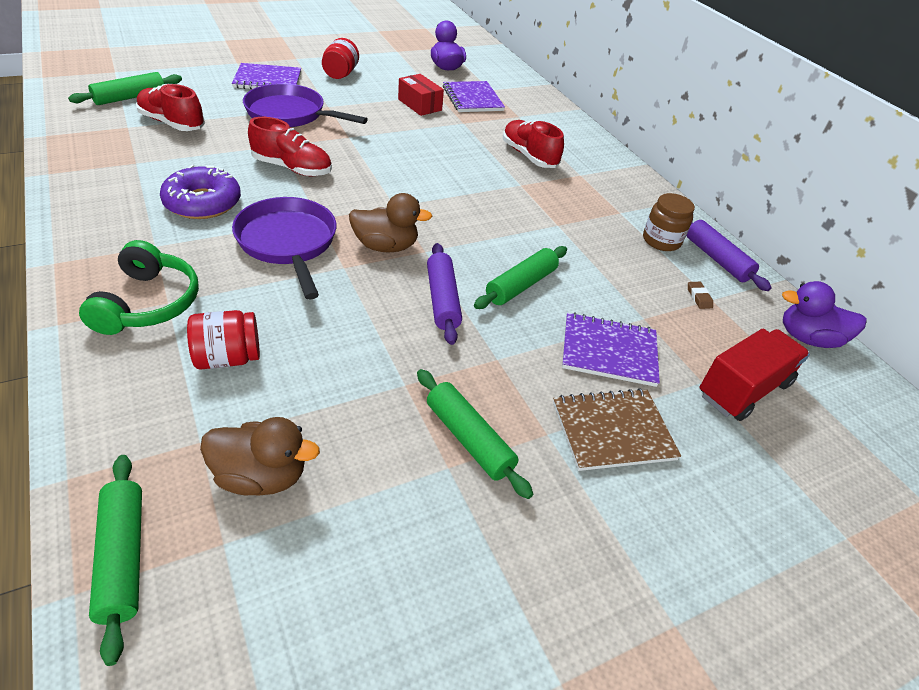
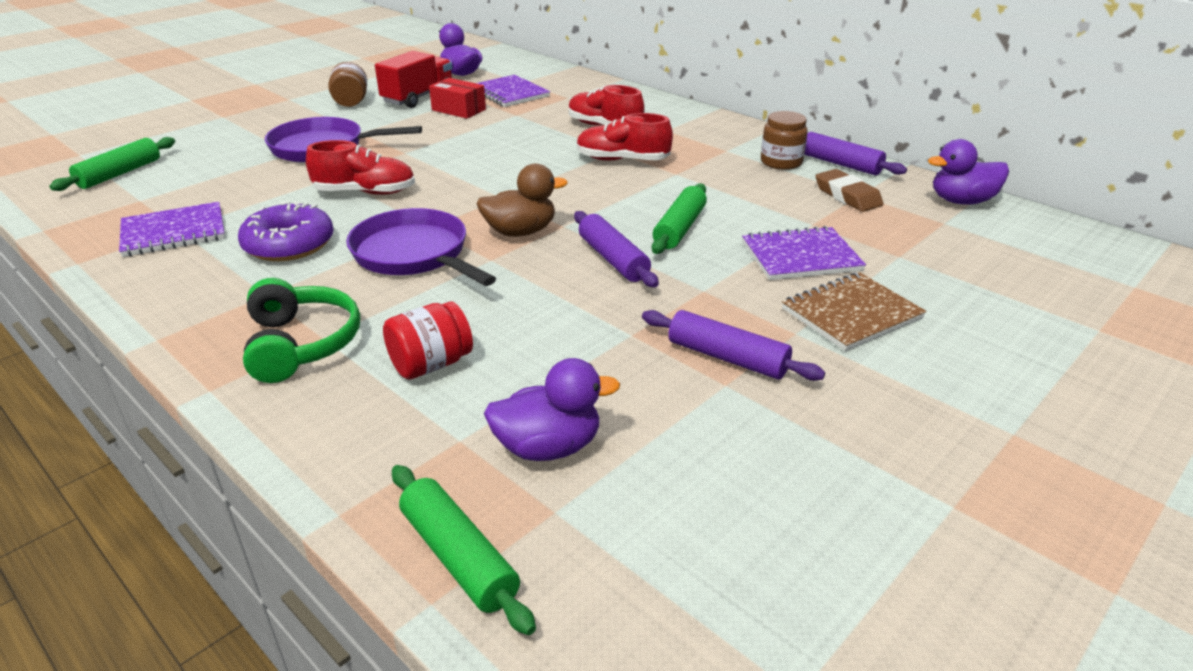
camera: 15 degrees left, 10 degrees down
(172, 123) = (192, 185): red shoe -> red shoe (622, 160)
(261, 476) = (548, 447): brown duck -> purple duck
(268, 80) = (272, 124): purple notebook -> purple notebook (174, 232)
(340, 74) = (351, 102): red jar -> brown jar
(469, 439) = (727, 357): green rolling pin -> purple rolling pin
(699, 297) = (847, 196): brown eraser -> brown eraser, size x1.97
(743, 389) = (937, 252): red truck -> red truck (418, 97)

